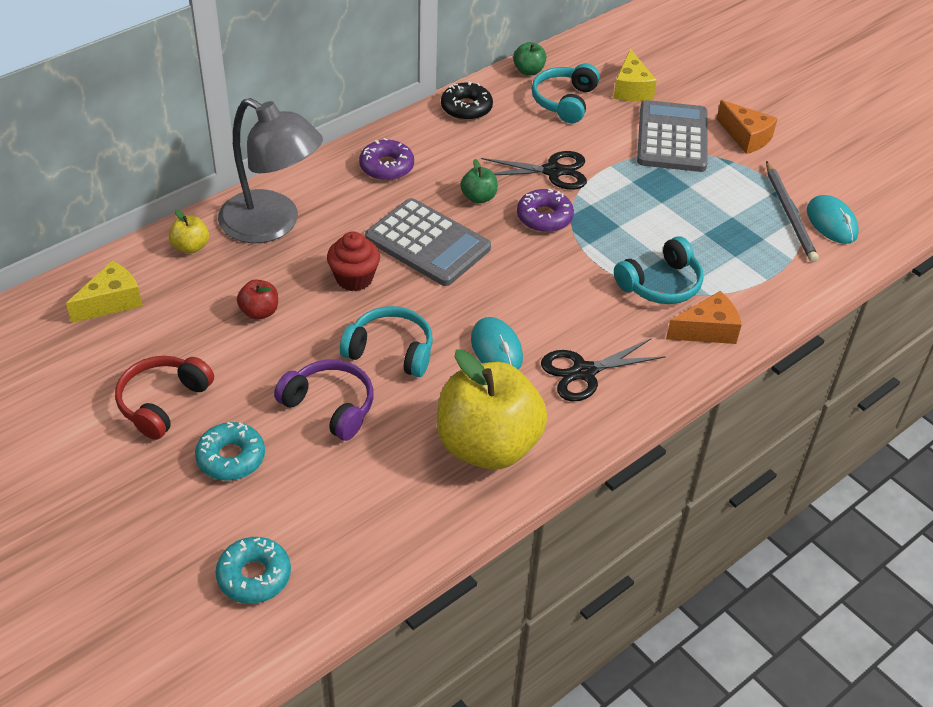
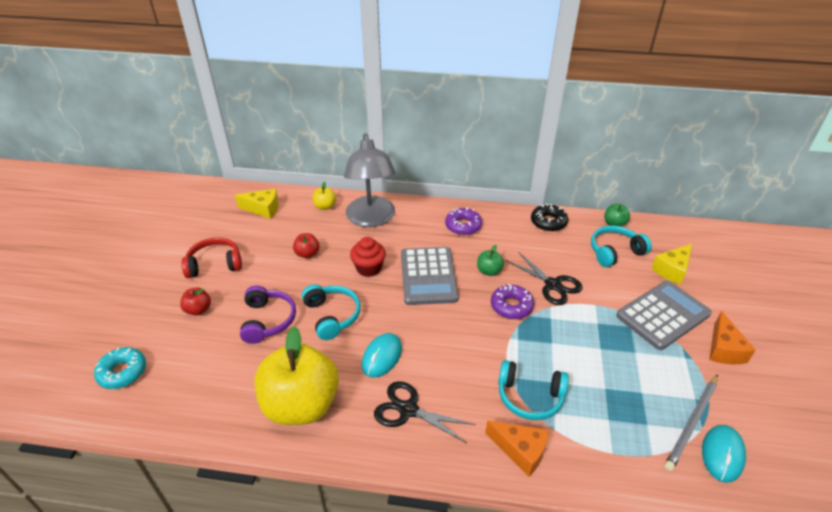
camera: 50 degrees right, 5 degrees down
(231, 458) = (198, 310): turquoise donut -> red apple

